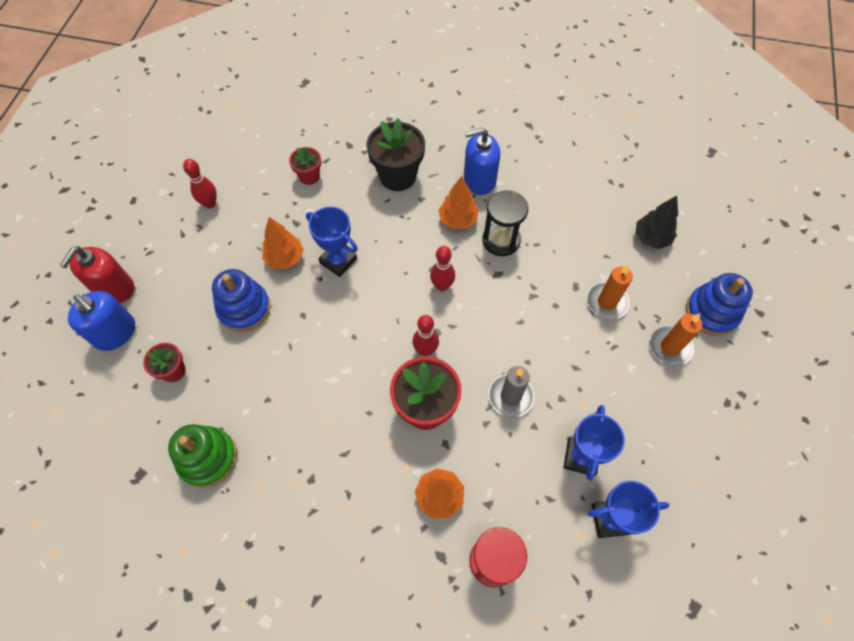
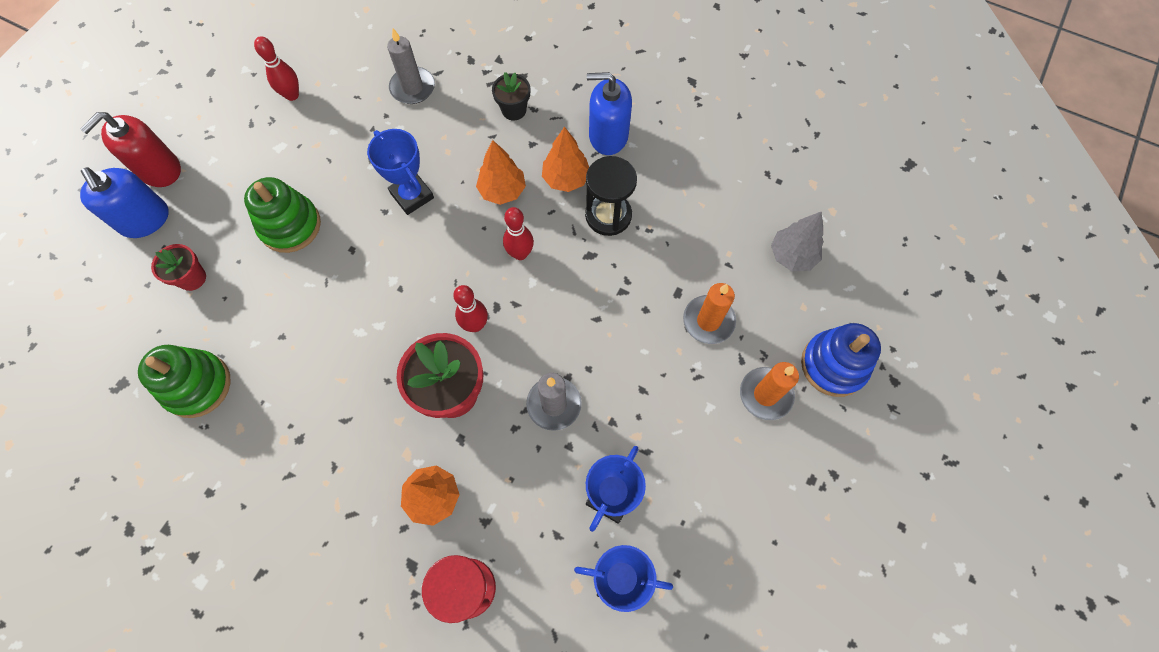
camera: 15 degrees right, 5 degrees up
(244, 308) = (290, 226): blue stacking toy -> green stacking toy
(285, 258) = (353, 178): orange tree -> orange tree (502, 191)
(309, 176) = (412, 88): red flower pot -> grey candle
(397, 176) = (514, 110): black flower pot -> black flower pot, size x0.55
(651, 238) = (792, 256): black tree -> grey tree

